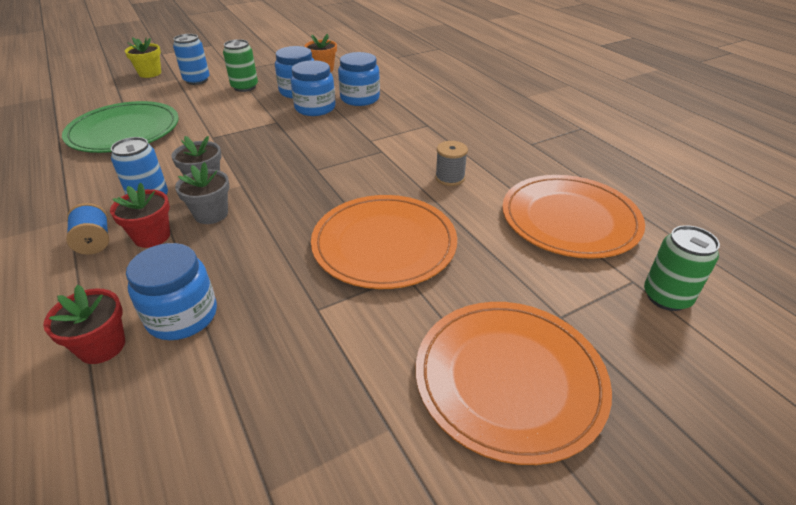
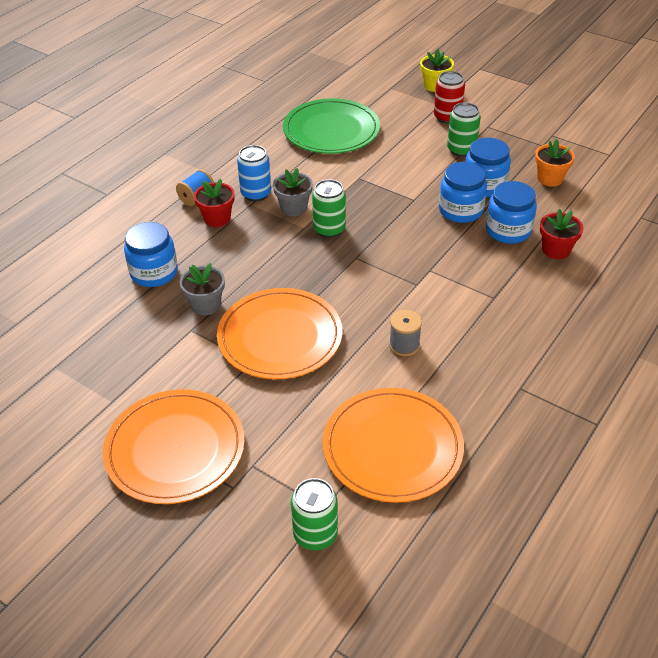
camera: 65 degrees right, 5 degrees up
(102, 346) = (116, 255): red flower pot -> red flower pot (556, 250)
(197, 80) = (447, 117): blue can -> red can
(211, 214) = (258, 232): grey flower pot -> grey flower pot (206, 305)
(262, 172) = (329, 229): none -> green can

